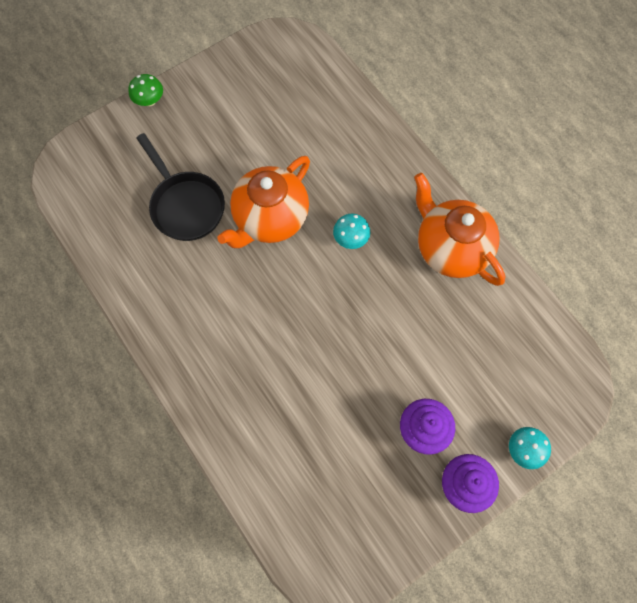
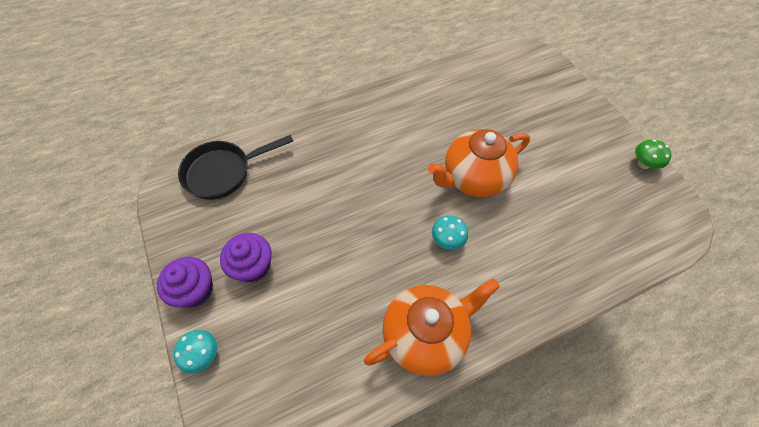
camera: 100 degrees right, 10 degrees down
(149, 101) = (594, 106): green mushroom -> green mushroom (643, 164)
(185, 205) = (491, 121): black pan -> black pan (223, 172)
(270, 219) = (473, 178): orange teapot -> orange teapot turned 75 degrees counterclockwise

